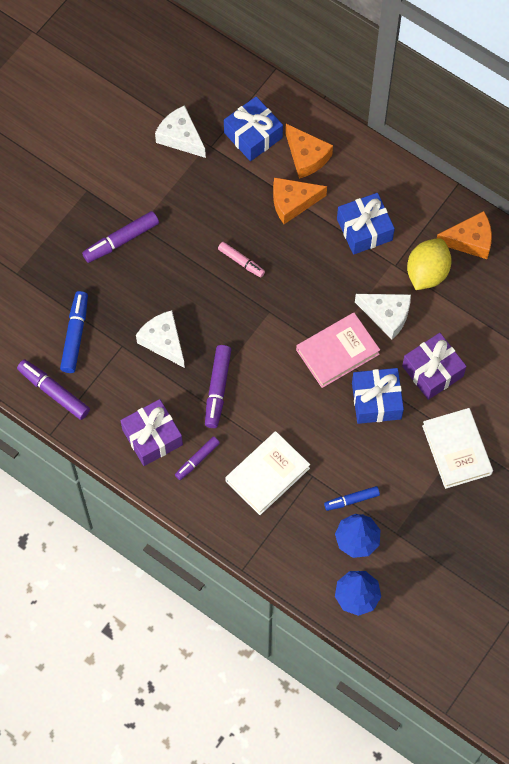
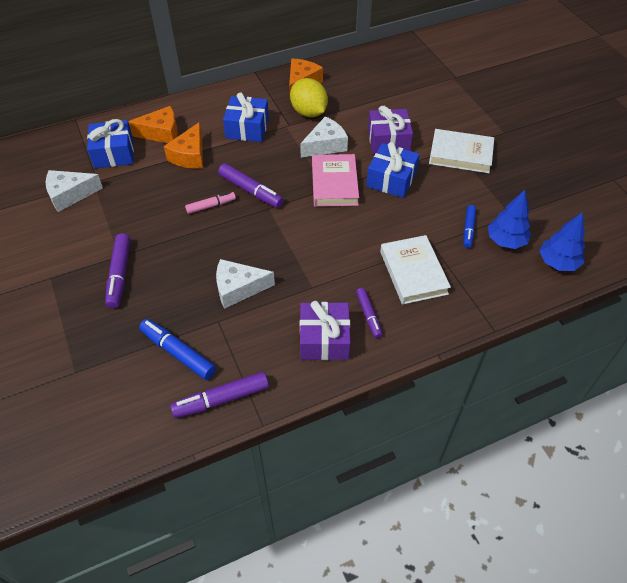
camera: 60 degrees left, 15 degrees down
(217, 389) = (311, 271): purple marker -> purple marker (251, 191)

